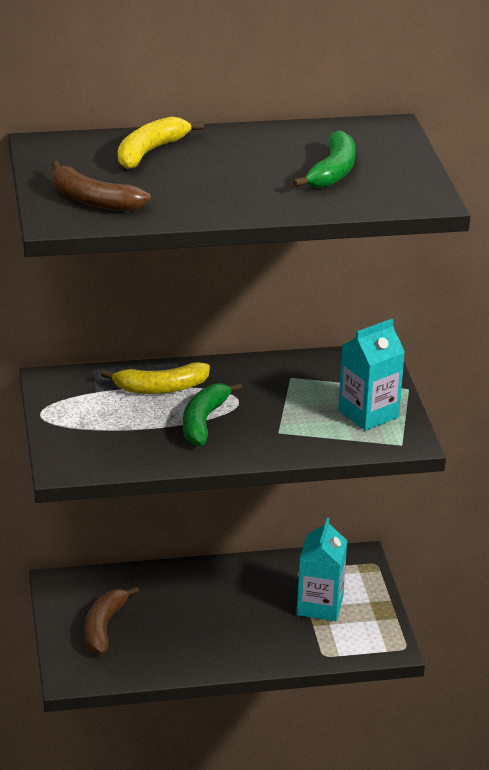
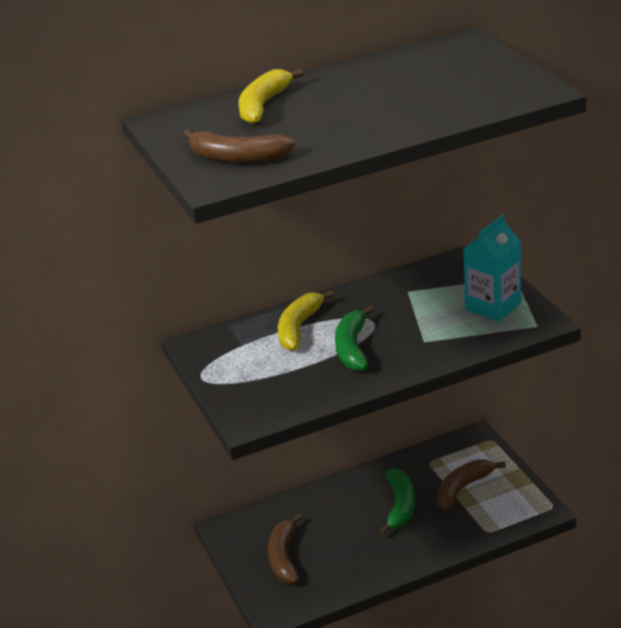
camera: 10 degrees left, 0 degrees up
(161, 388) = (299, 328): yellow banana -> yellow banana turned 135 degrees clockwise
(320, 606) = (462, 489): turquoise carton -> brown banana
(333, 172) = (440, 87): green banana -> green banana (400, 506)

